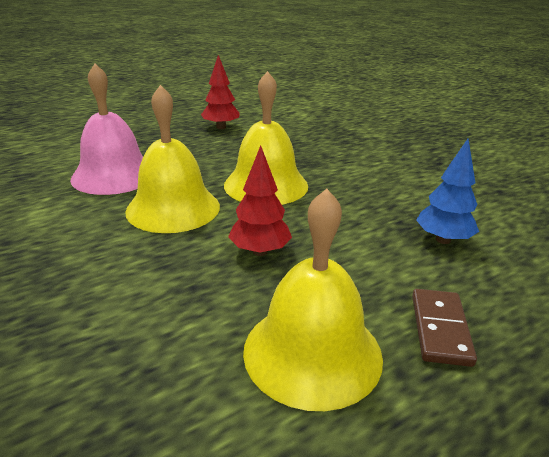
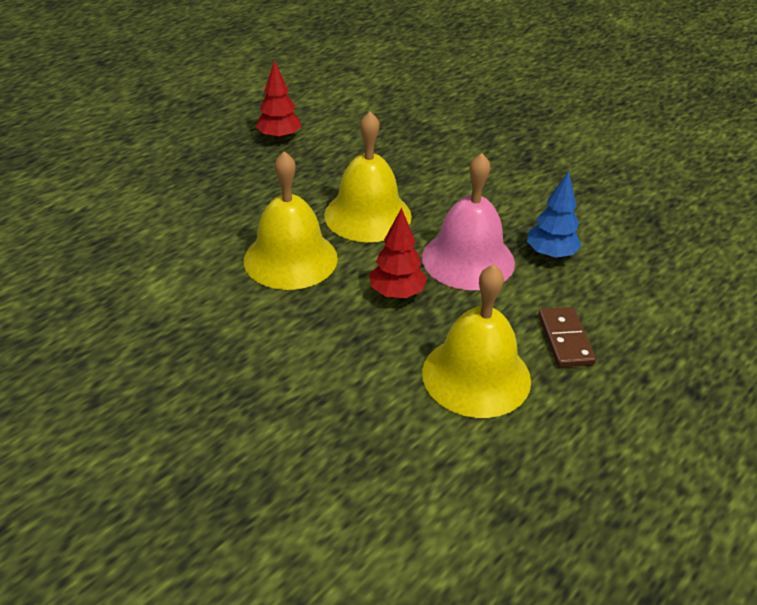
camera: 15 degrees left, 10 degrees up
(114, 175) = (202, 226): pink bell -> pink bell (468, 259)

